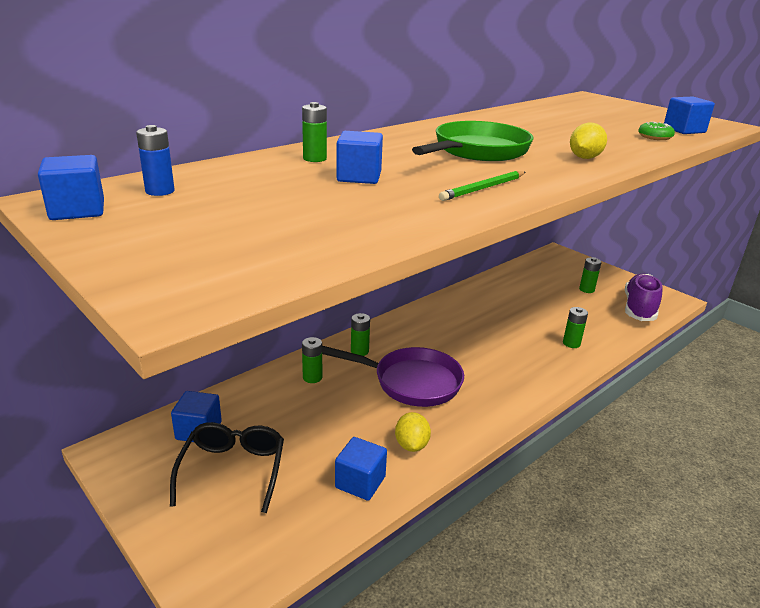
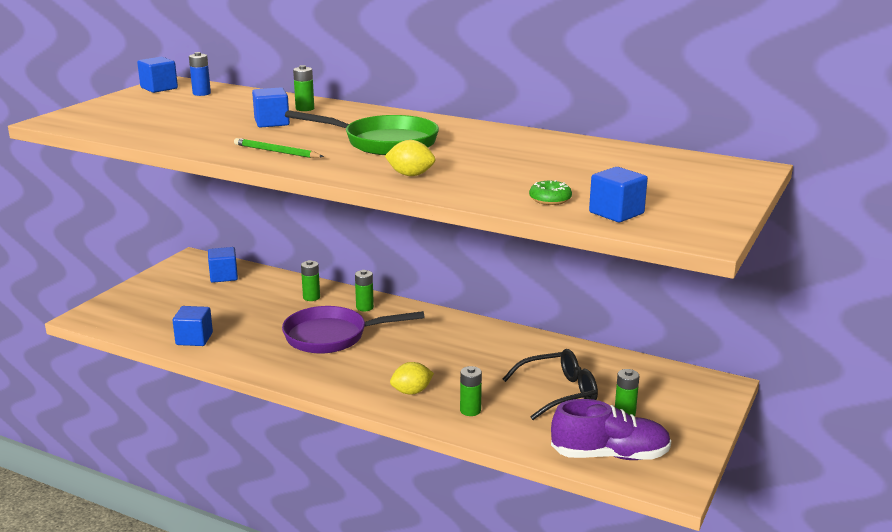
camera: 70 degrees right, 5 degrees down
(233, 470) = (189, 296): black glasses -> black glasses (559, 393)
(410, 382) = (332, 336): purple pan -> purple pan turned 90 degrees clockwise
(411, 445) = (245, 350): yellow lemon -> yellow lemon (411, 392)

